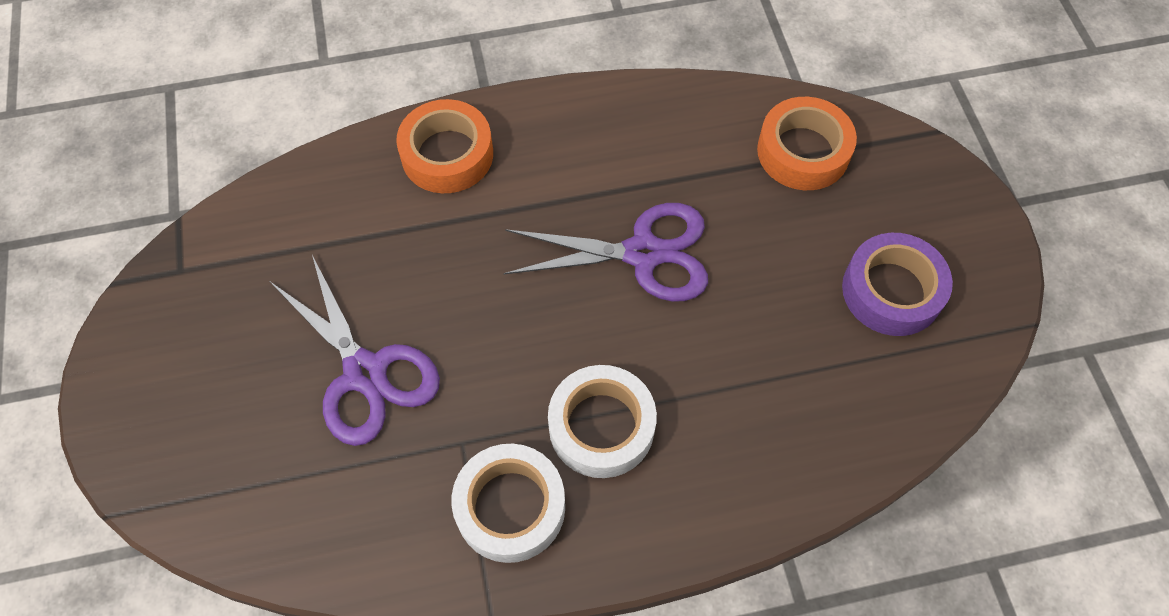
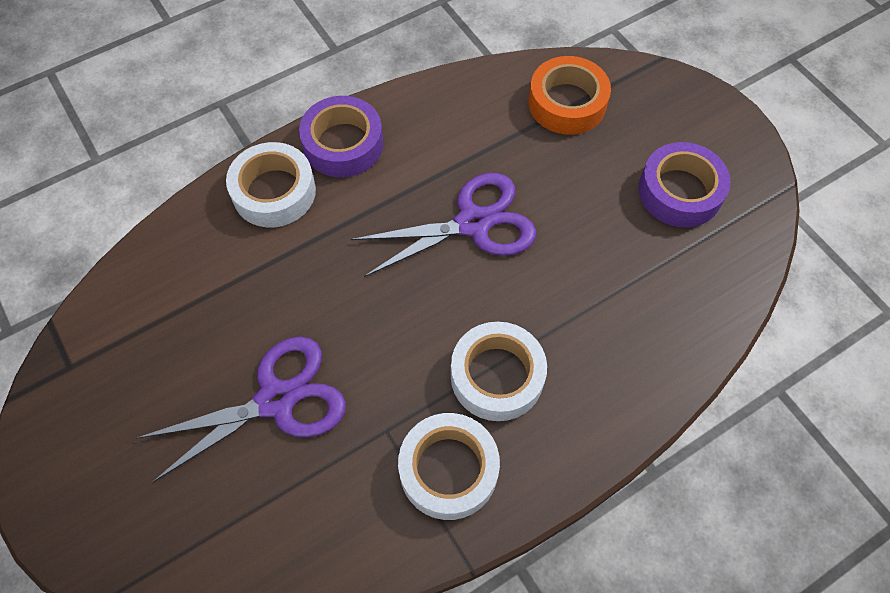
camera: 20 degrees left, 0 degrees up
(365, 373) = (276, 400): purple scissors -> purple scissors turned 60 degrees counterclockwise
(447, 154) = (274, 192): orange tape -> white tape
(539, 125) = (343, 144): none -> purple tape

